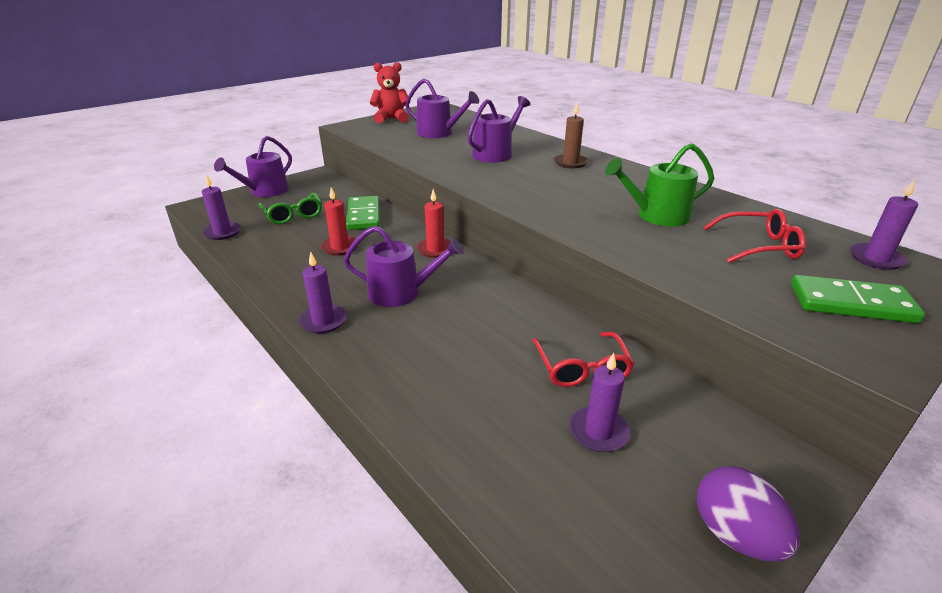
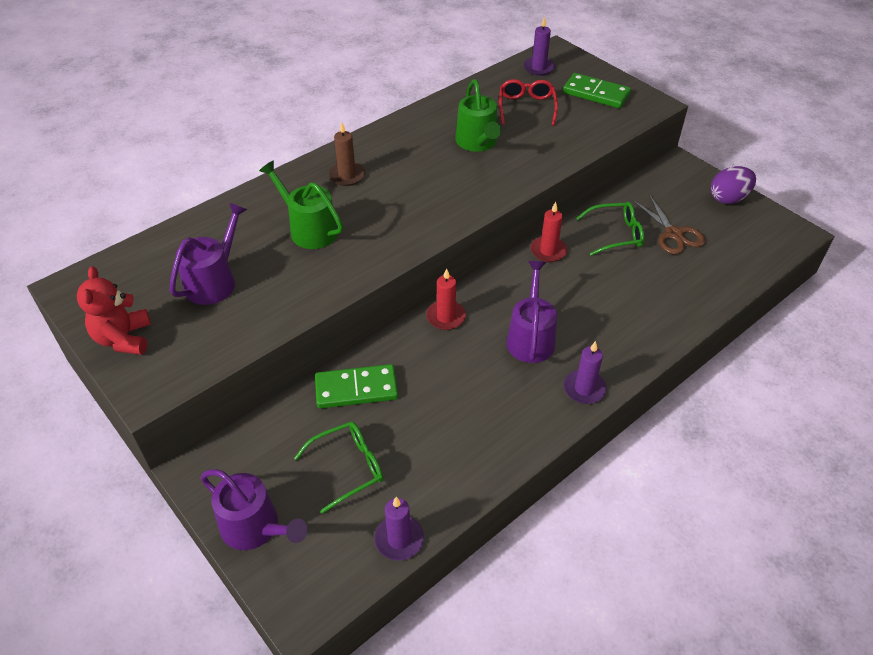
camera: 90 degrees left, 15 degrees up
(340, 247) = (441, 399): red candle -> red candle (548, 251)
(495, 154) = (309, 229): purple watering can -> green watering can
(582, 368) = (616, 234): red glasses -> green glasses
(598, 432) = (673, 234): purple candle -> brown scissors
(851, 303) = (596, 94): green domino -> green domino turned 75 degrees counterclockwise

